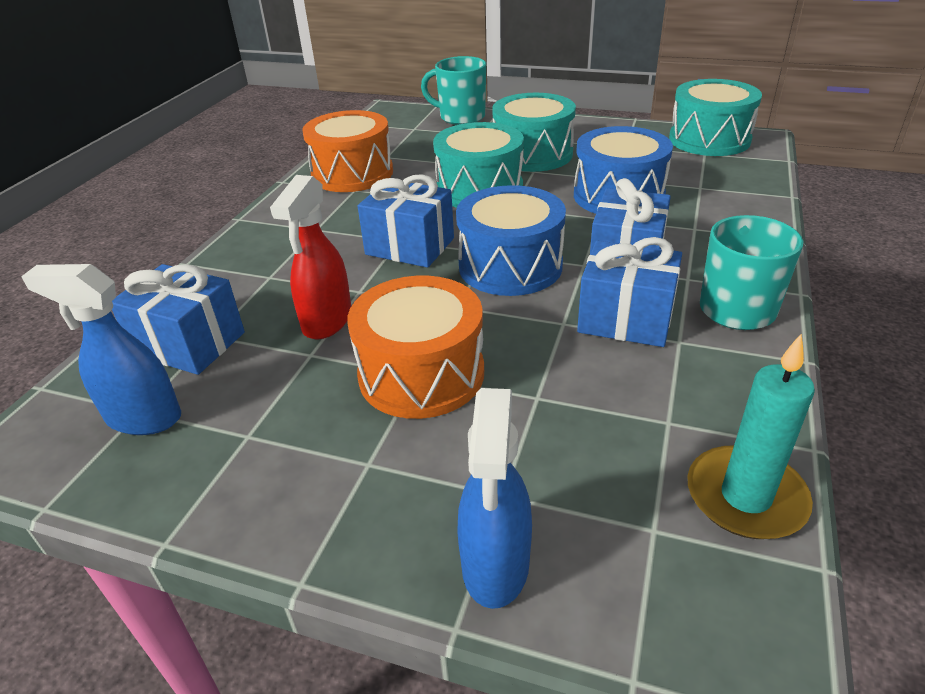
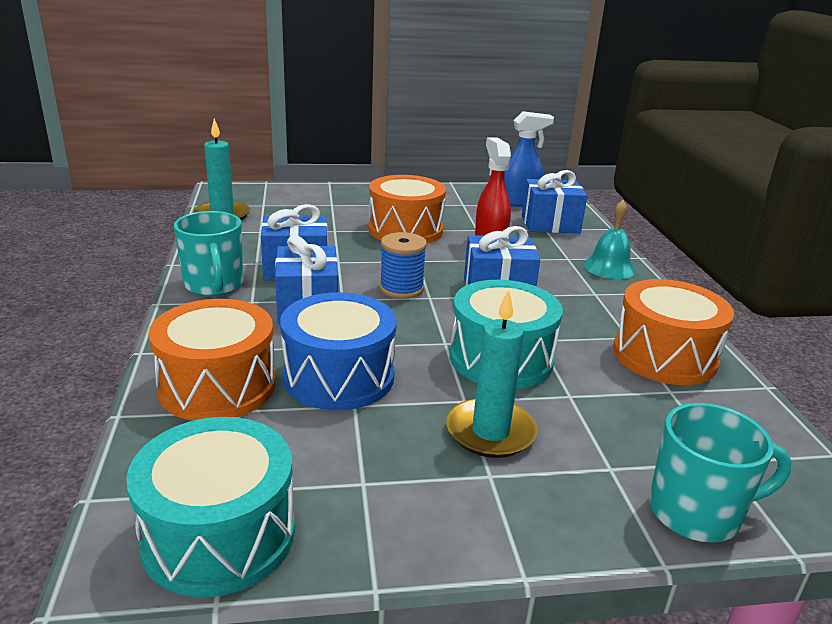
camera: 150 degrees right, 10 degrees down
(247, 255) = (609, 267): none -> turquoise bell
(495, 566) = (323, 192): blue spray bottle -> none
(510, 266) = (401, 289): blue drum -> blue spool
(532, 154) = (490, 432): turquoise drum -> turquoise candle
(718, 203) = (217, 386): none -> orange drum

